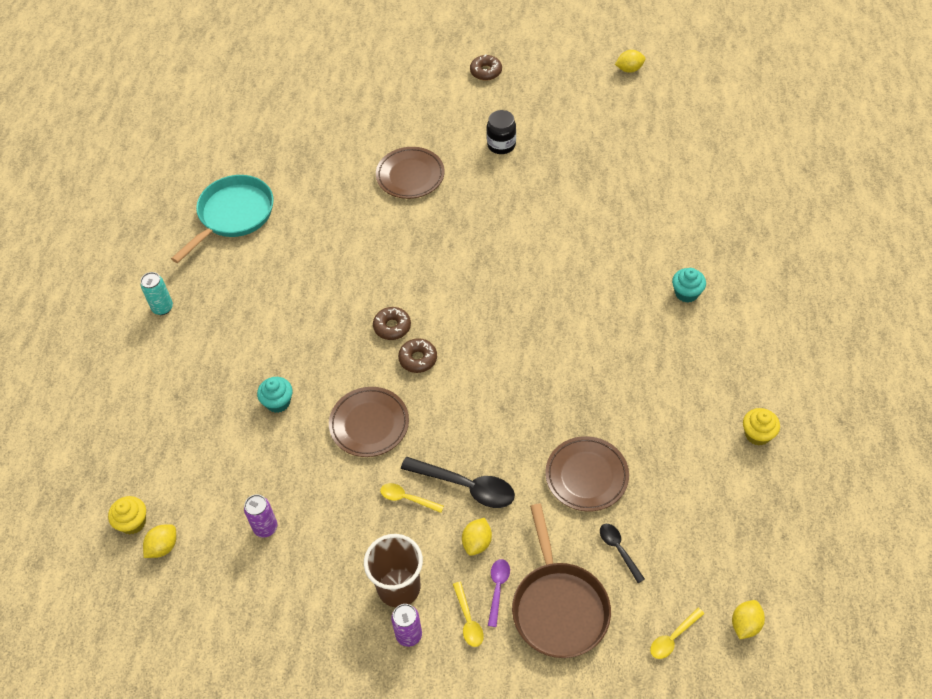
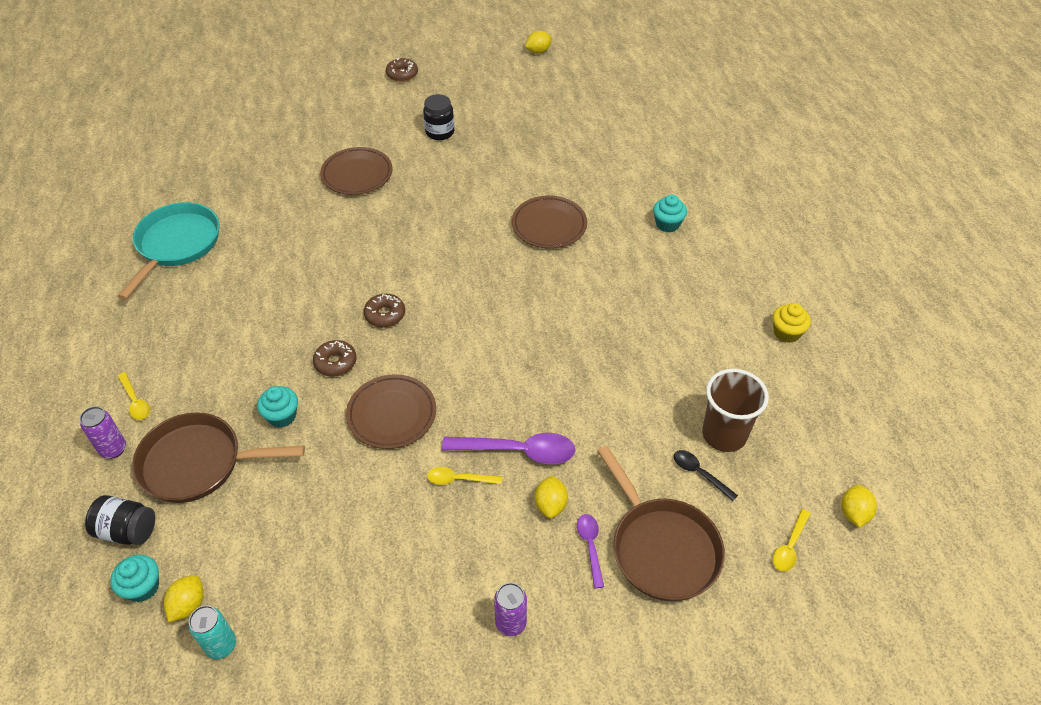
camera: 20 degrees left, 5 degrees down
(132, 471) = (127, 530): none -> black jar
(133, 522) = (143, 587): yellow cupcake -> turquoise cupcake
(162, 308) = (119, 350): turquoise can -> turquoise can (221, 645)
(200, 427) = (198, 463): none -> brown pan
(265, 527) = (307, 551): purple can -> purple can (113, 449)
(399, 587) = (482, 575): brown cup -> brown cup (724, 434)
(418, 359) = (423, 339): brown donut -> brown donut (335, 362)
(466, 486) = (518, 451): black spoon -> purple spoon
(468, 620) = (570, 588): yellow spoon -> yellow spoon (135, 401)
(586, 476) = (639, 410): brown plate -> brown plate (549, 225)

